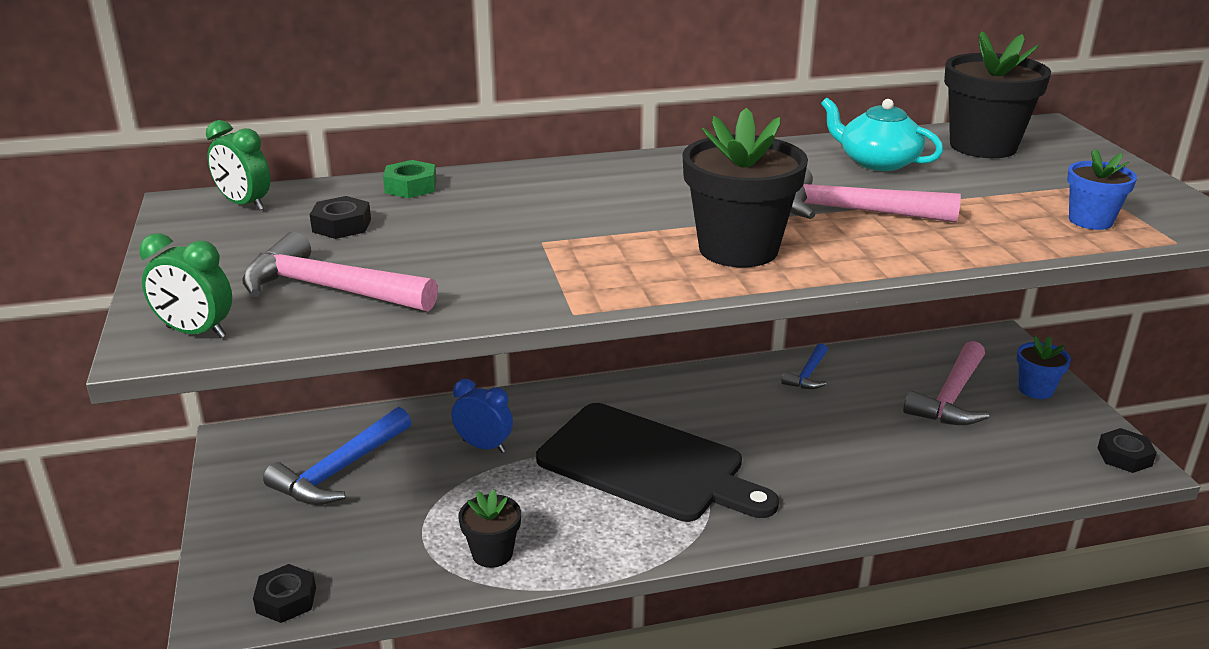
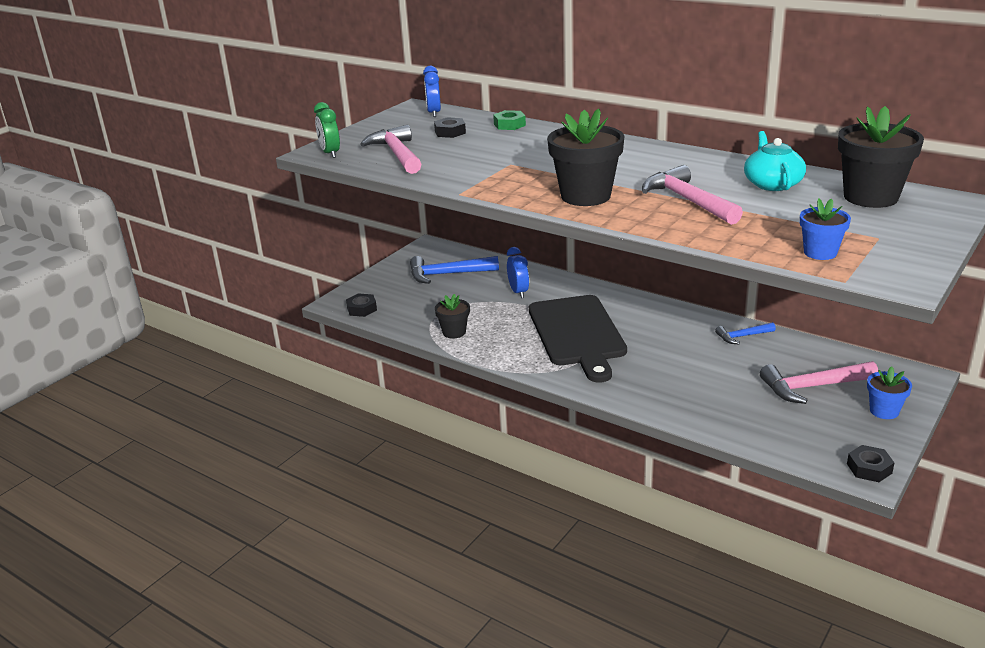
camera: 50 degrees right, 0 degrees up
(244, 204) = (434, 113): green clock -> blue clock

